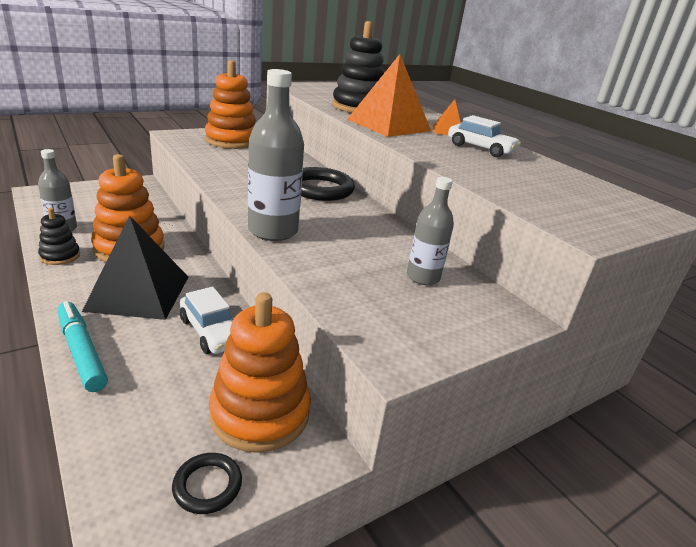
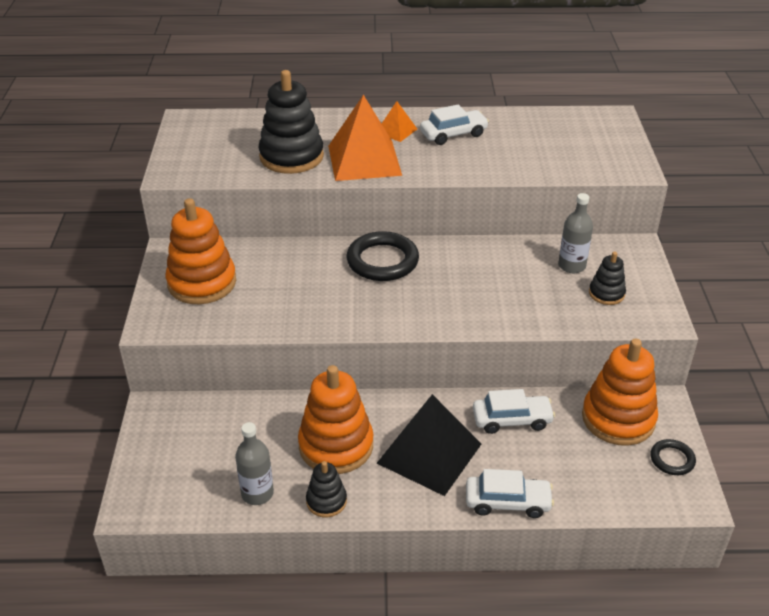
camera: 55 degrees left, 10 degrees up
(81, 352) = (507, 502): turquoise marker -> white car
(273, 231) = (463, 319): grey bottle -> none
(400, 307) = (606, 293): none -> black stacking toy

